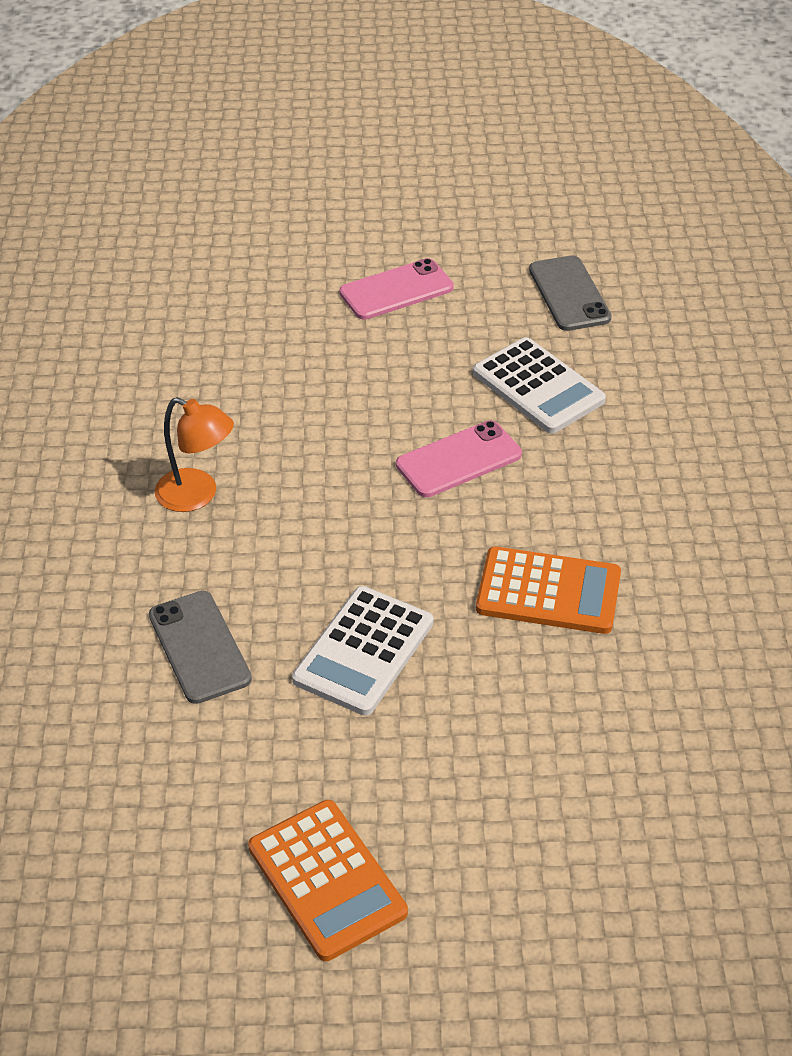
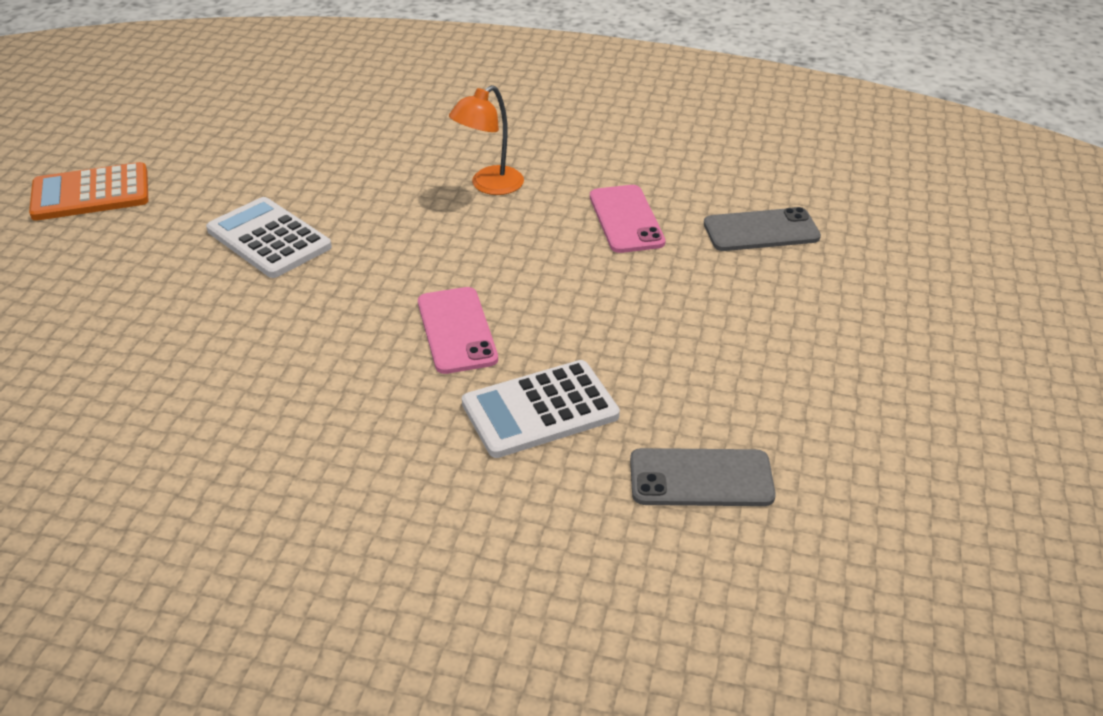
camera: 105 degrees right, 5 degrees down
(199, 647) = (329, 169): grey phone -> grey phone (761, 231)
(396, 290) = (742, 339): pink phone -> pink phone (626, 219)
(548, 592) = (256, 349): orange calculator -> none

